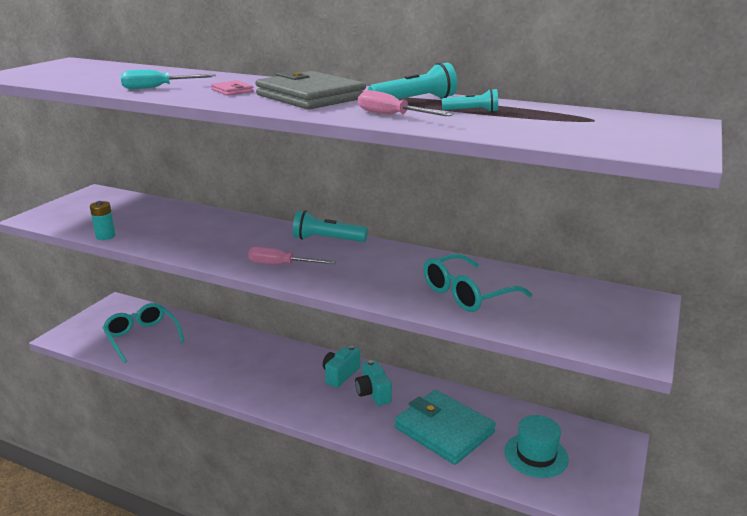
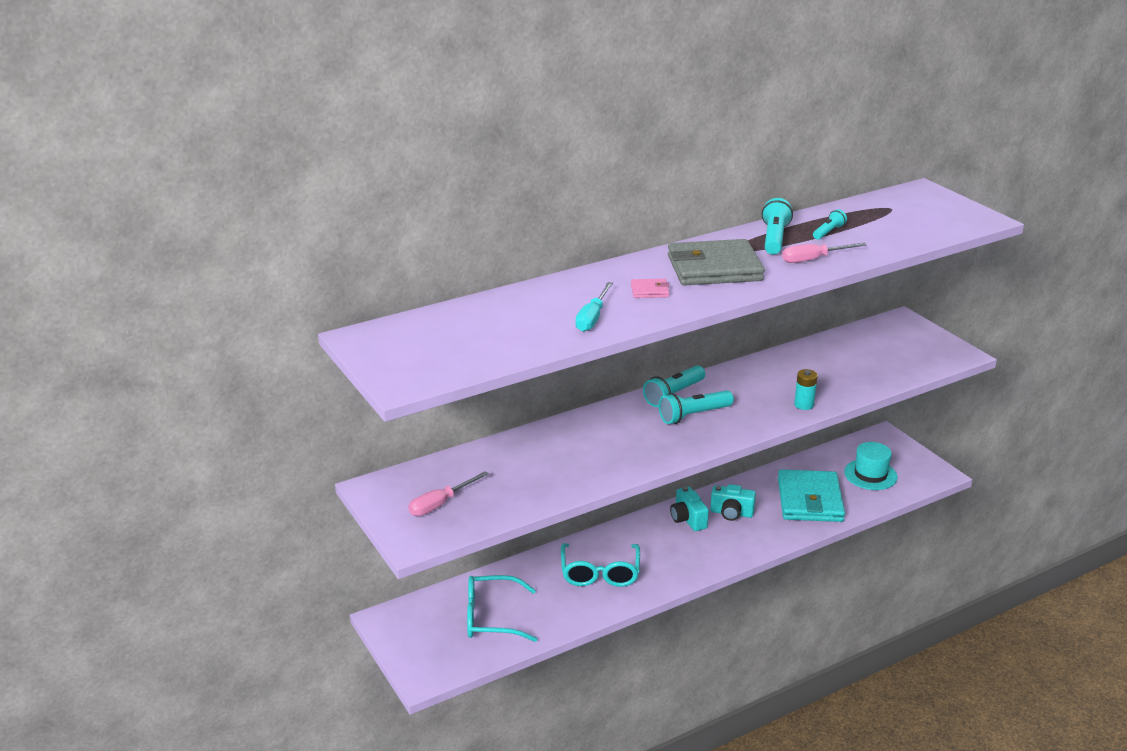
camera: 55 degrees left, 5 degrees up
(105, 236) = (531, 505): turquoise battery -> turquoise battery (804, 405)
(281, 265) = (704, 431): pink screwdriver -> pink screwdriver (440, 504)
(302, 254) = (693, 415): none -> turquoise flashlight
(444, 430) = (810, 500): turquoise wallet -> turquoise wallet turned 75 degrees counterclockwise
(466, 294) = (834, 374): turquoise glasses -> turquoise glasses (600, 573)

